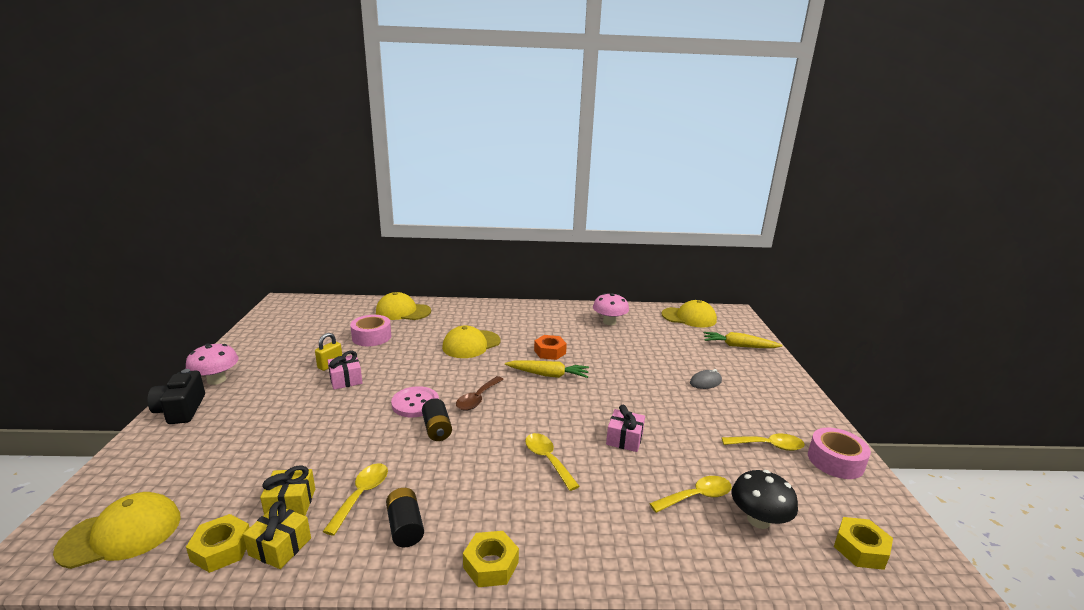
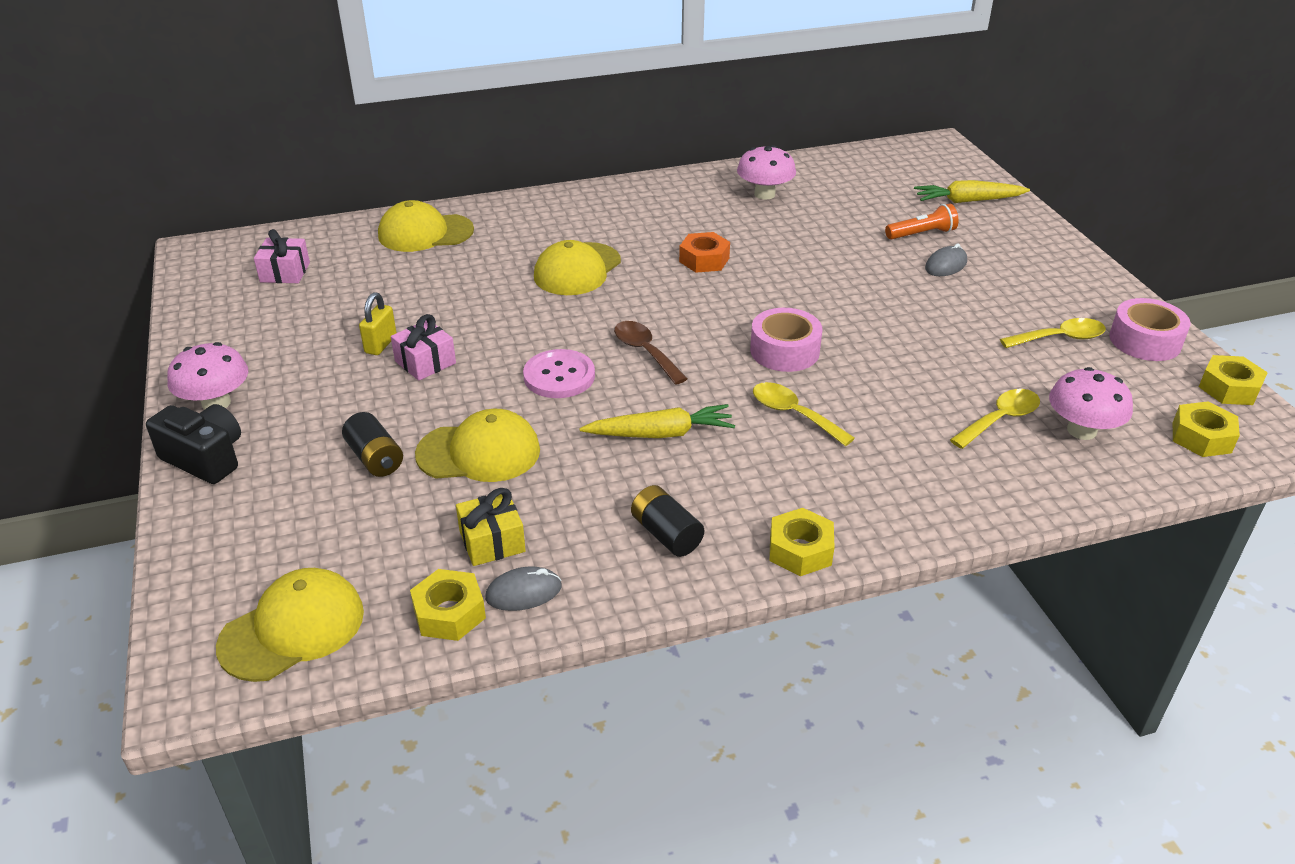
camera: 15 degrees left, 15 degrees up
(181, 410) = (205, 458): black camera -> black camera turned 150 degrees clockwise
(280, 546) = (523, 592): yellow gift -> grey mouse
(361, 495) = (580, 511): yellow spoon -> none
(371, 337) = (409, 286): pink tape -> pink tape (784, 351)
(437, 429) = (617, 405): black battery -> black battery (375, 458)
(477, 399) = (645, 352): brown spoon -> brown spoon turned 135 degrees clockwise
(548, 375) = (723, 296): yellow carrot -> yellow carrot (661, 433)
(624, 439) = (877, 366): pink gift -> pink gift (285, 272)
(689, 317) = (878, 165): yellow cap -> yellow cap (479, 452)
(698, 360) = (921, 234): none -> orange flashlight
(758, 520) = (1081, 430): black mushroom -> pink mushroom
(896, 512) = (1229, 388): none -> yellow nut

